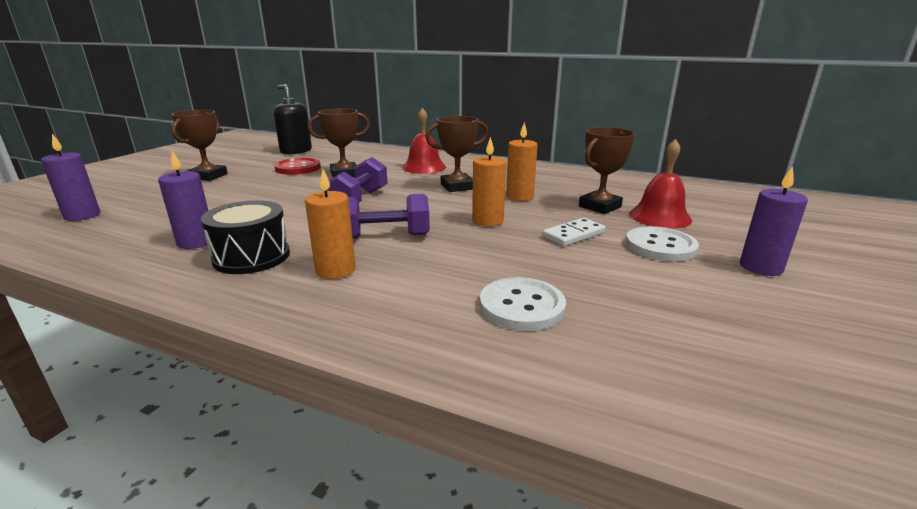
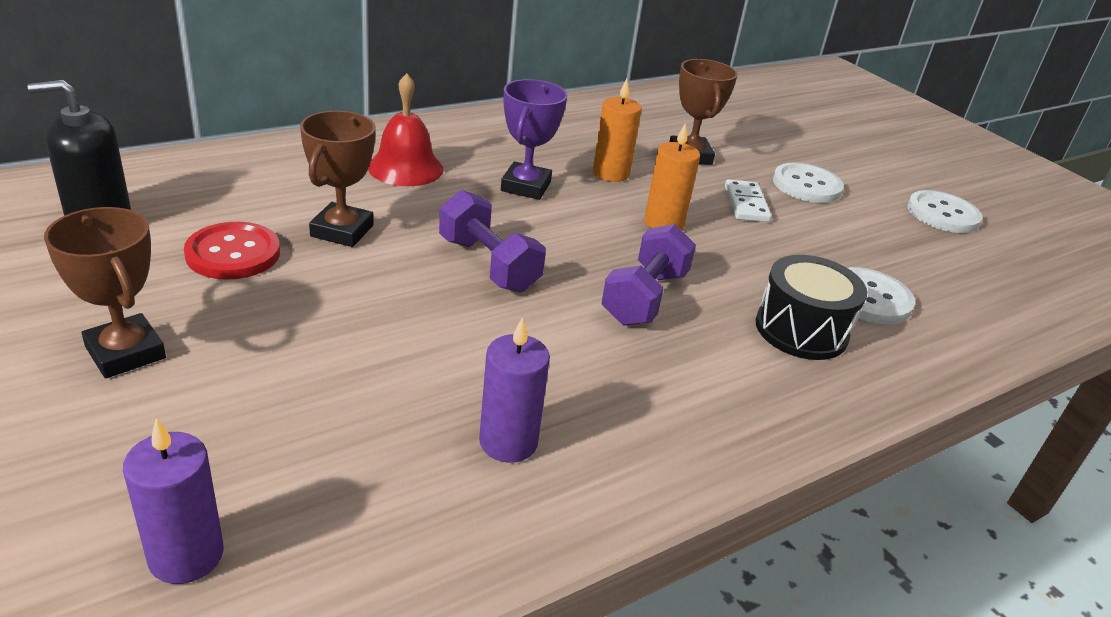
camera: 60 degrees left, 10 degrees up
(252, 257) = (616, 408): black drum -> black drum (801, 330)
(335, 270) = (713, 362): orange candle -> none
(457, 187) = (526, 186): brown trophy -> purple trophy
(660, 217) = (744, 148): red bell -> none
(760, 267) = (875, 176): purple candle -> none
(779, 313) = (942, 214): none -> white button

